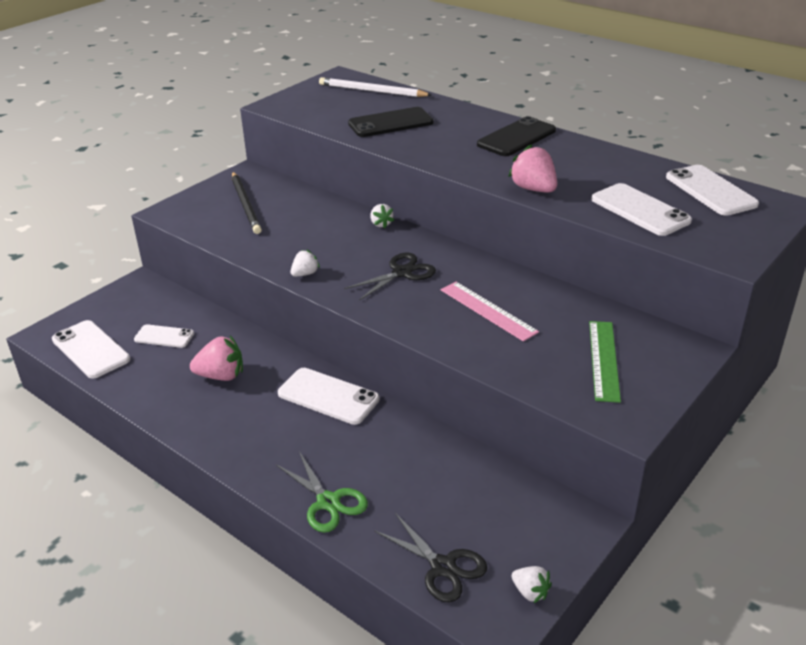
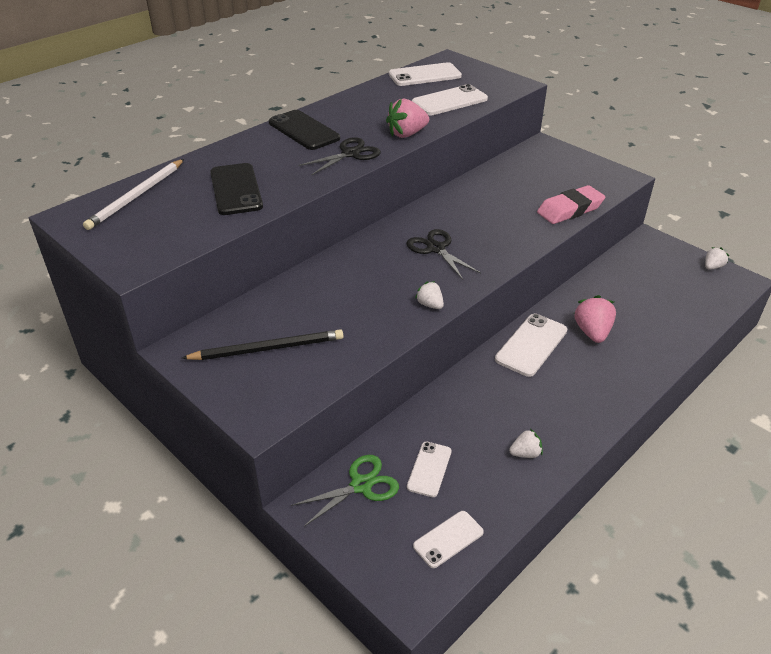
camera: 85 degrees left, 5 degrees up
(91, 349) = (448, 539): white phone -> white phone, size x0.62
(221, 376) = (501, 417): pink strawberry -> pink strawberry (592, 332)
(328, 502) = (657, 348): green scissors -> green scissors (361, 485)
(381, 224) = (344, 255): white strawberry -> white strawberry (525, 453)
(443, 567) = (703, 298): black scissors -> black scissors (350, 154)
(488, 310) = (497, 212): pink ruler -> none
(513, 367) = (570, 210): none -> pink eraser
(604, 360) = (558, 175): green ruler -> none

